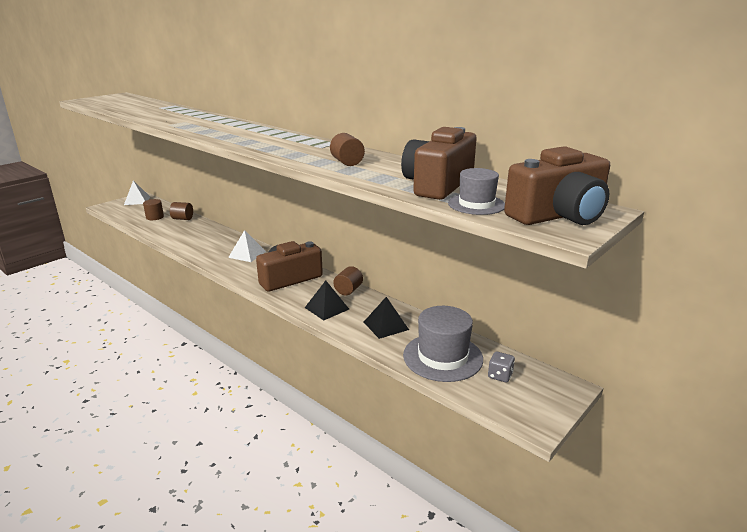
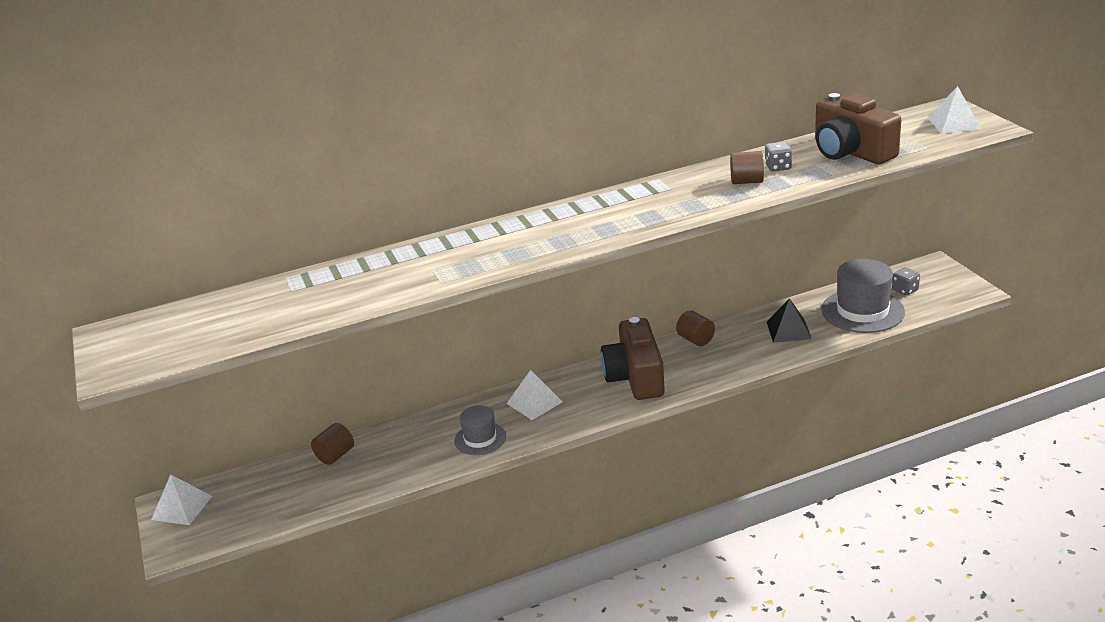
camera: 60 degrees left, 5 degrees up
(155, 217) = (297, 486): brown cylinder -> none
(327, 308) = (729, 360): black pyramid -> none
(383, 167) = (778, 167): none -> grey dice
(476, 204) = (913, 146): grey hat -> grey hat (480, 439)
(558, 215) = (954, 123): brown camera -> white pyramid

